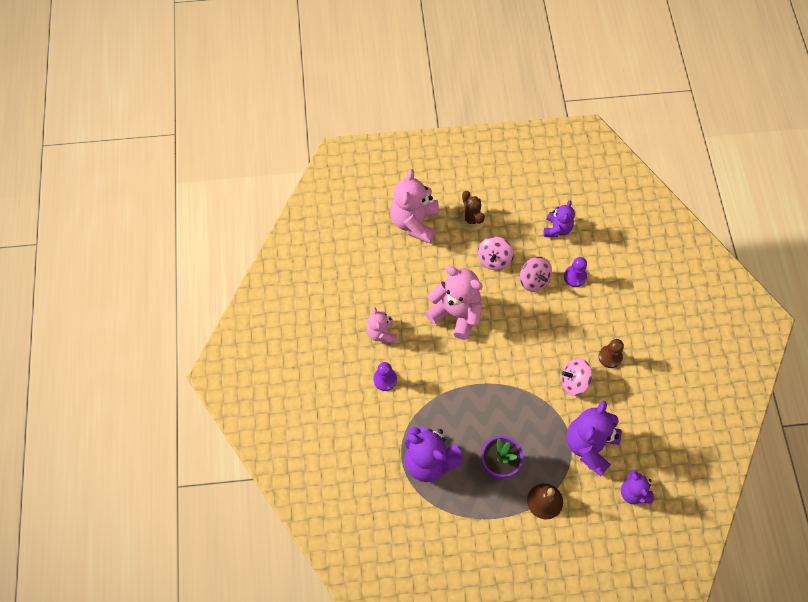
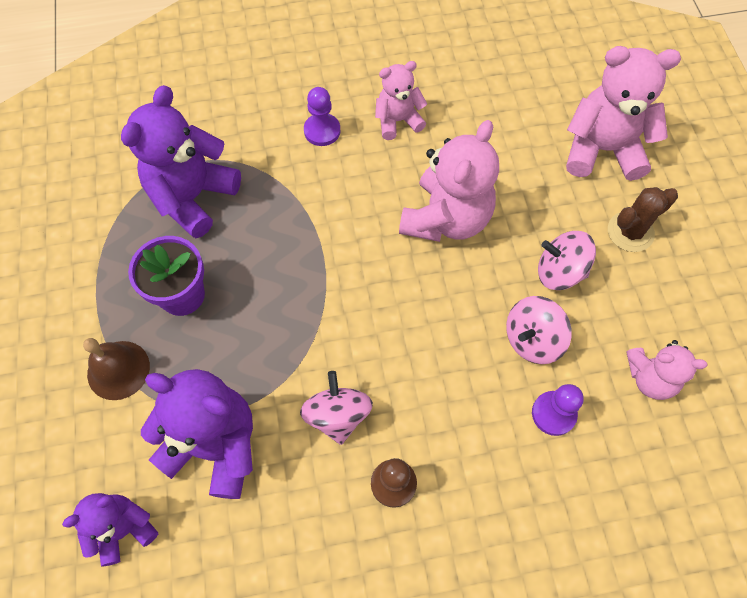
camera: 85 degrees right, 0 degrees up
(557, 229) = (650, 378): purple teddy bear -> pink teddy bear

